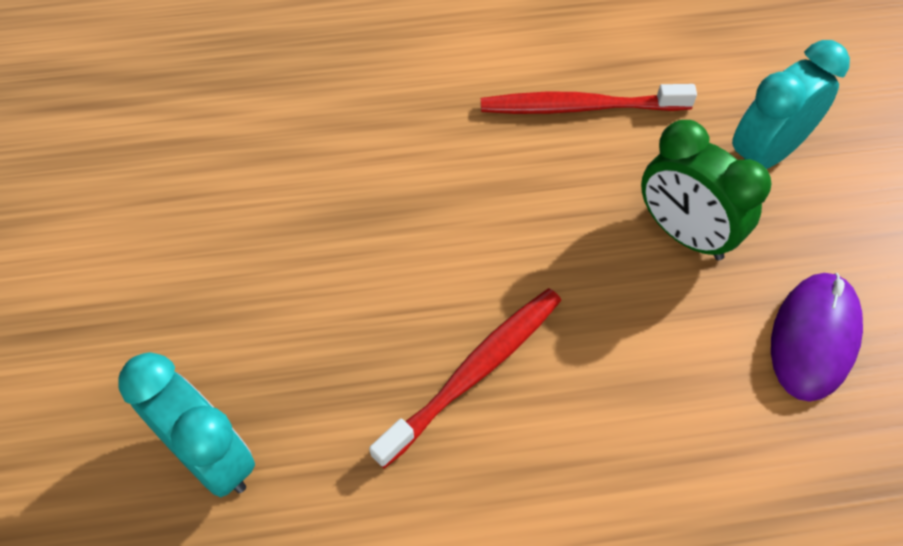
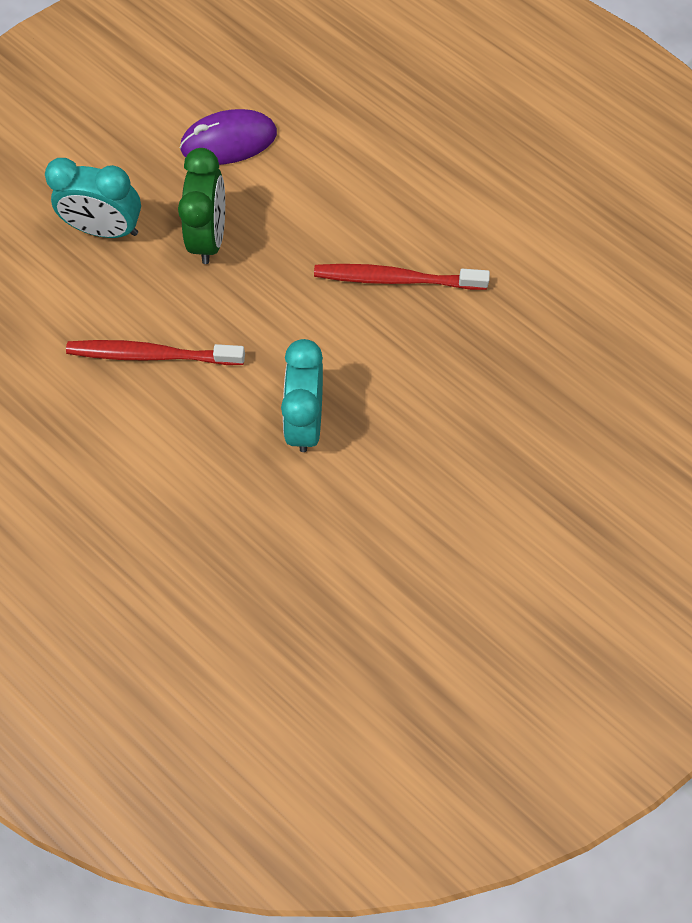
camera: 130 degrees left, 10 degrees up
(211, 457) = (559, 363): turquoise clock -> turquoise clock (305, 420)
(579, 107) = (151, 354): red toothbrush -> red toothbrush turned 135 degrees clockwise

